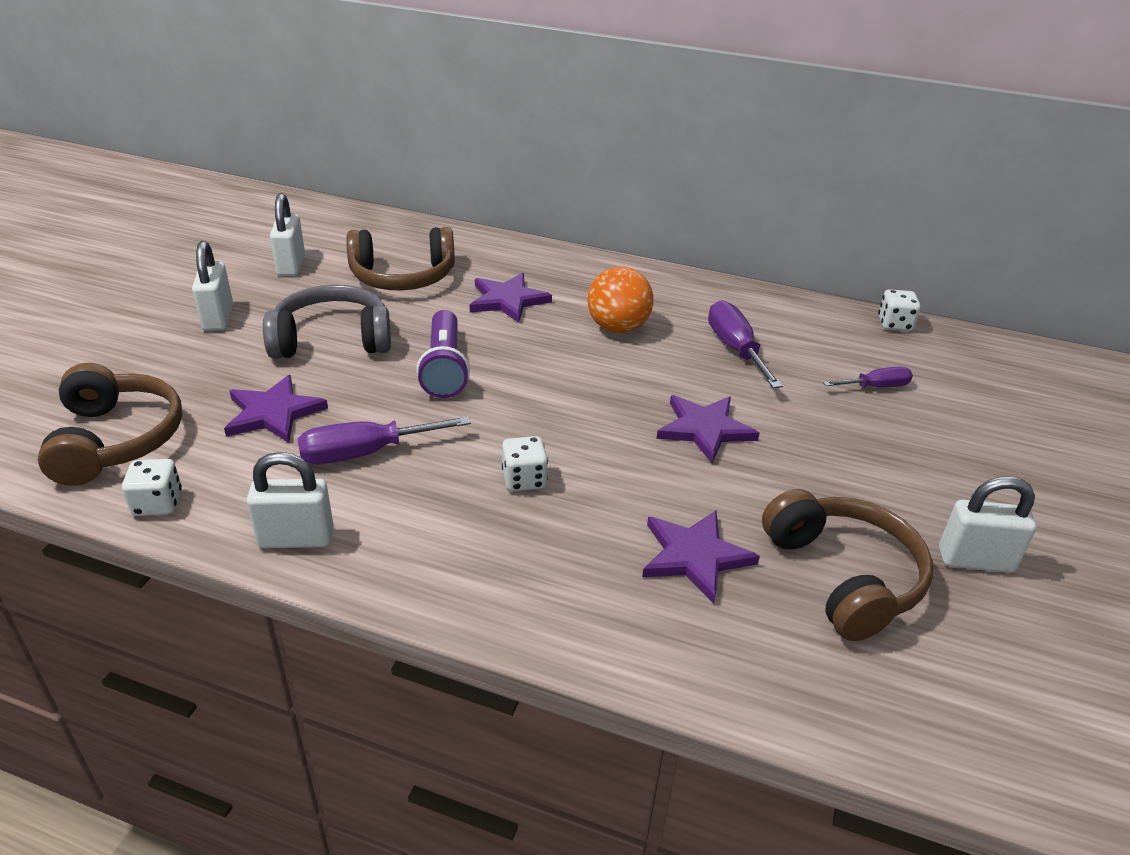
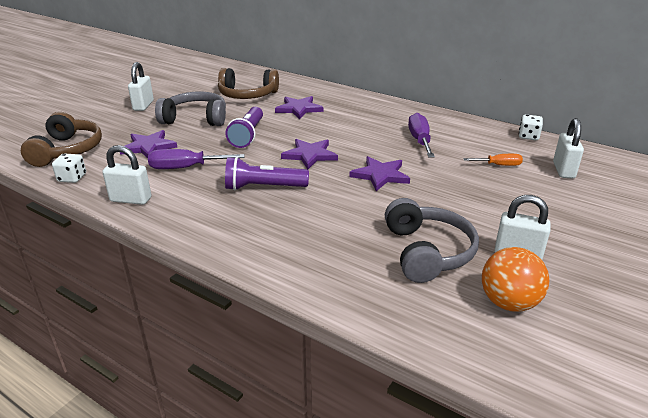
camera: 15 degrees right, 5 degrees down
(291, 265) = (192, 86): white padlock -> white padlock (563, 170)
(524, 479) = (264, 187): white dice -> purple flashlight
(618, 328) = (354, 125): orange ball -> orange ball (508, 302)
(695, 556) = (341, 232): purple star -> purple star (310, 155)
(844, 576) = (427, 252): brown headphones -> grey headphones
(876, 387) = (499, 165): purple screwdriver -> orange screwdriver

